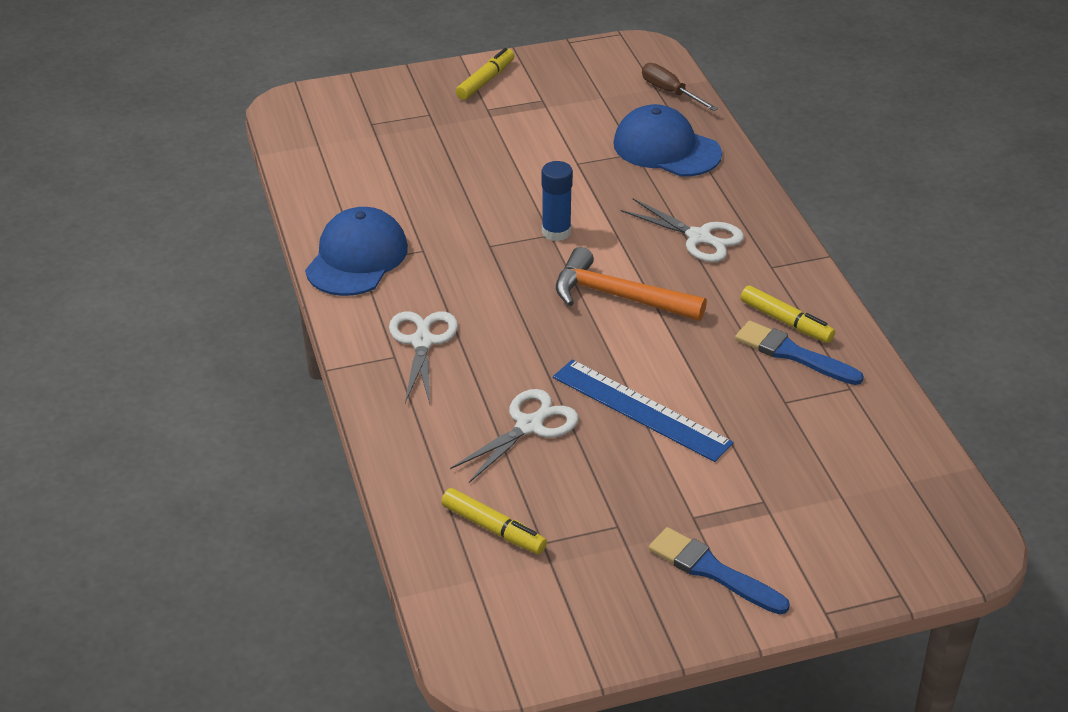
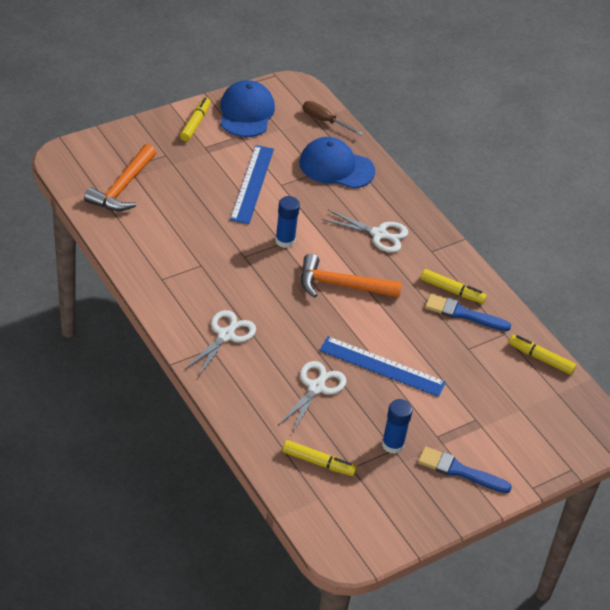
camera: 20 degrees left, 5 degrees up
(354, 146) = (122, 187): none -> orange hammer
(357, 258) = (158, 276): blue cap -> blue cap (246, 112)
(422, 342) = (226, 335): white scissors -> white scissors turned 45 degrees clockwise
(536, 158) = (252, 184): none -> blue ruler
(618, 519) = (392, 444): none -> blue glue stick
(898, 429) = (541, 358): none -> yellow marker

